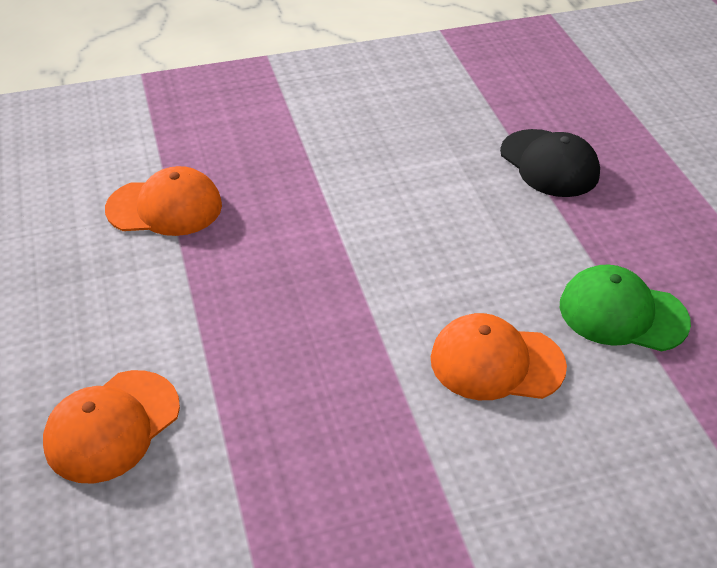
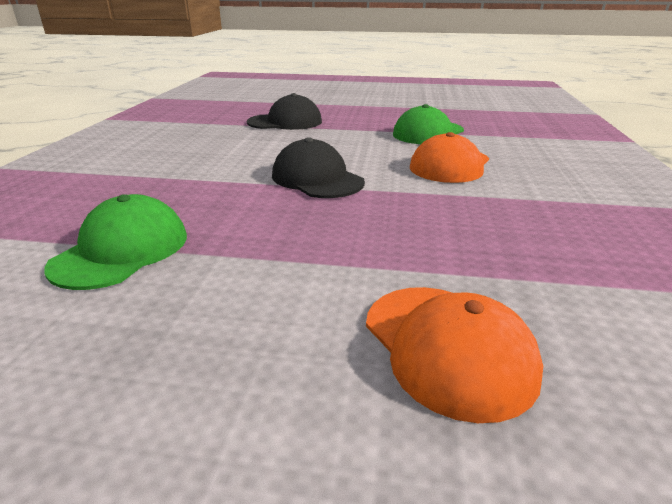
camera: 65 degrees left, 15 degrees down
(165, 207) = (122, 250): orange cap -> green cap
(371, 261) = (317, 179): none -> black cap

